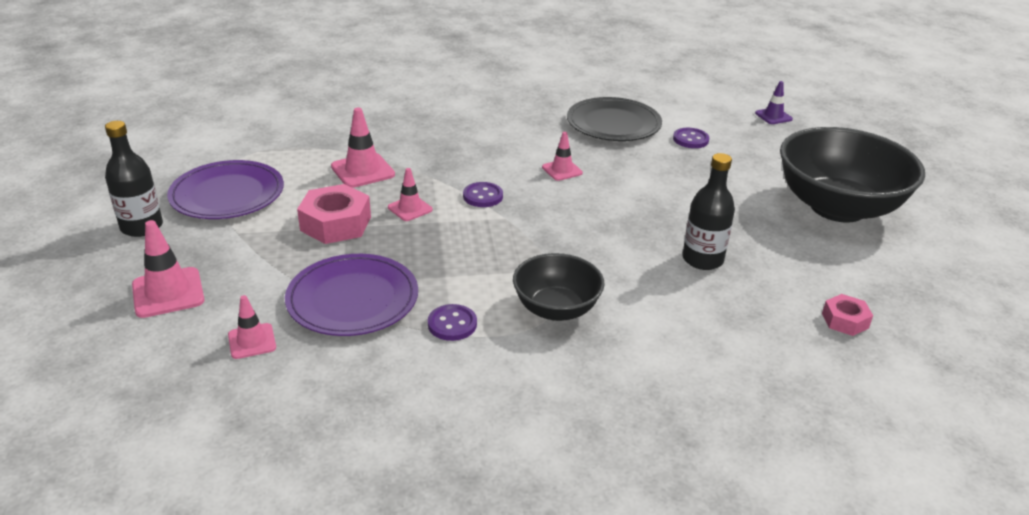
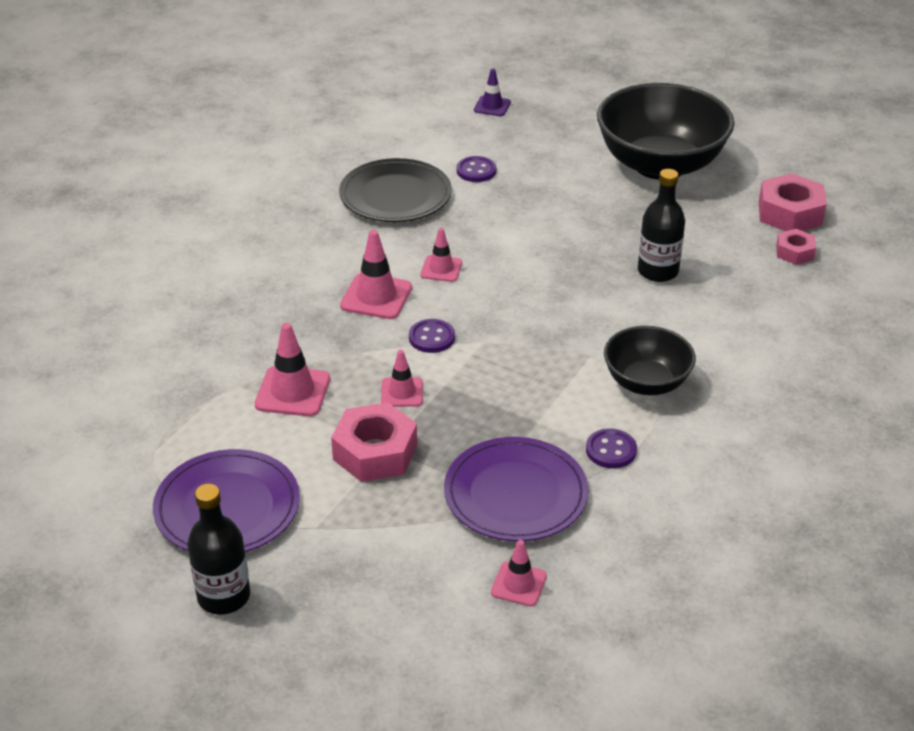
camera: 50 degrees left, 5 degrees up
(168, 293) = (379, 616): pink traffic cone -> pink traffic cone (376, 297)
(894, 296) = (790, 213): none -> pink nut

